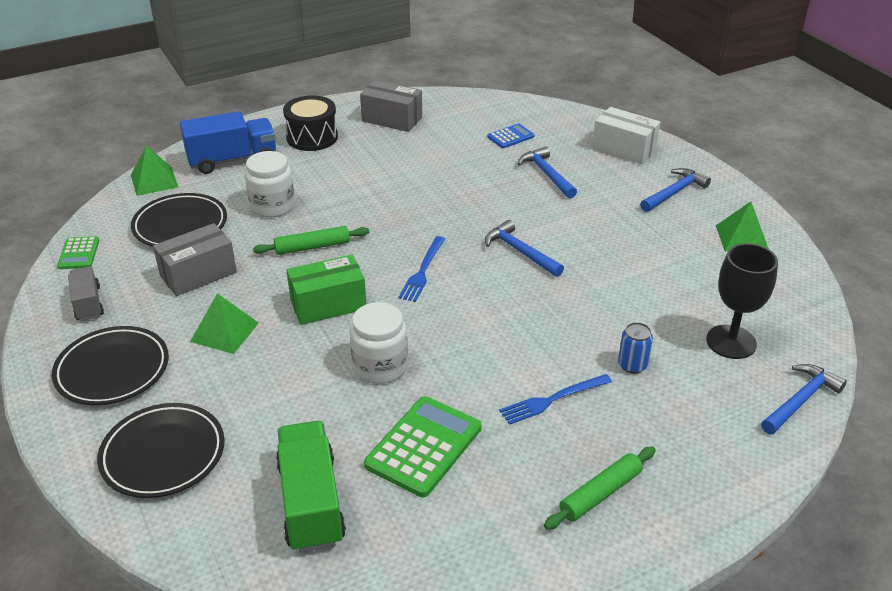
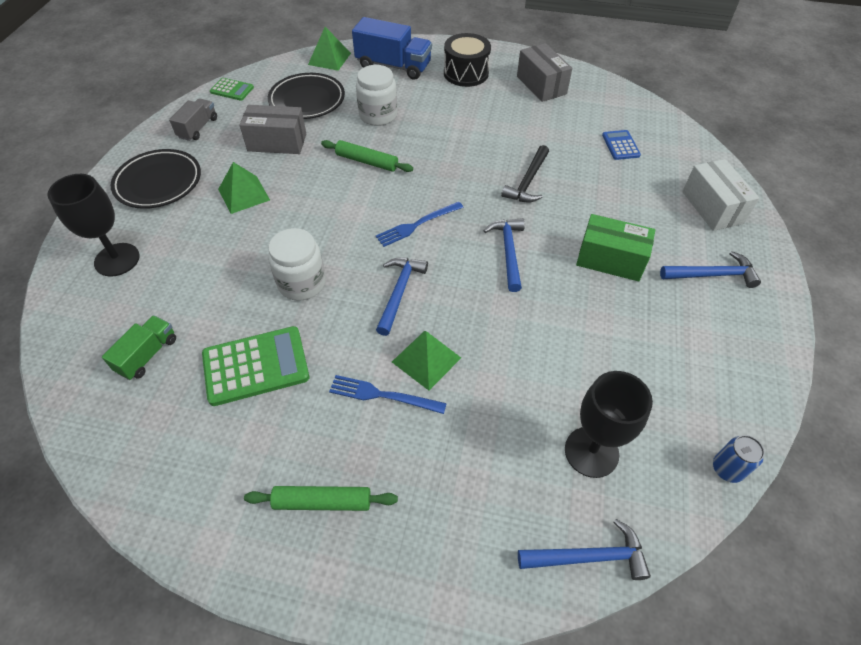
camera: 40 degrees right, 15 degrees up
(79, 253) = (232, 90): green calculator -> green calculator turned 105 degrees counterclockwise
(163, 455) = (117, 260): black plate -> black goblet
(311, 503) = (147, 355): green truck -> green truck, size x0.59
(328, 305) = (325, 213): green box -> green box (610, 260)
(472, 196) = (527, 182): none -> black hammer
(510, 137) = (620, 145): blue calculator -> blue calculator turned 105 degrees counterclockwise
(546, 174) = (612, 195): blue hammer -> blue hammer (399, 292)
(632, 365) = (479, 411): blue can -> blue can (727, 469)
(742, 238) = (727, 358): green pyramid -> green pyramid (426, 359)

